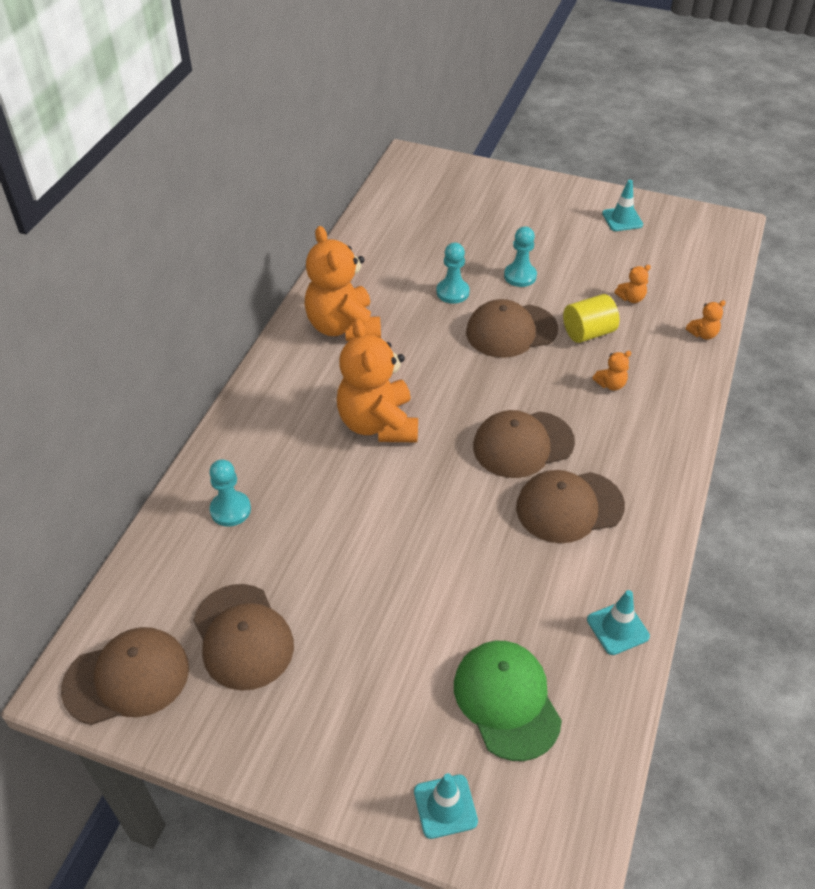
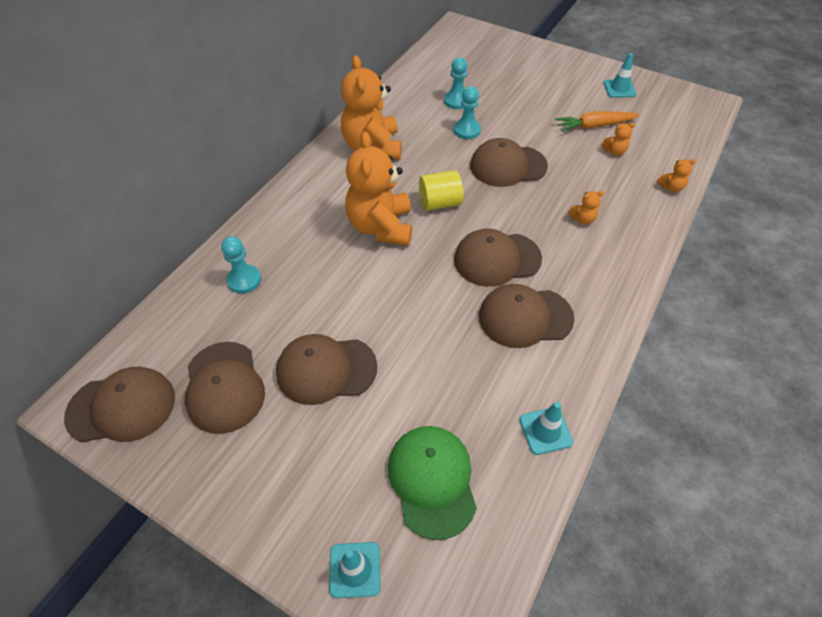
camera: 10 degrees right, 5 degrees up
(357, 599) = (326, 370): none -> brown cap
(520, 276) = (525, 124): turquoise pawn -> turquoise pawn (456, 101)
(588, 332) = (572, 175): yellow cylinder -> yellow cylinder (440, 202)
(601, 269) = (594, 126): none -> orange carrot

